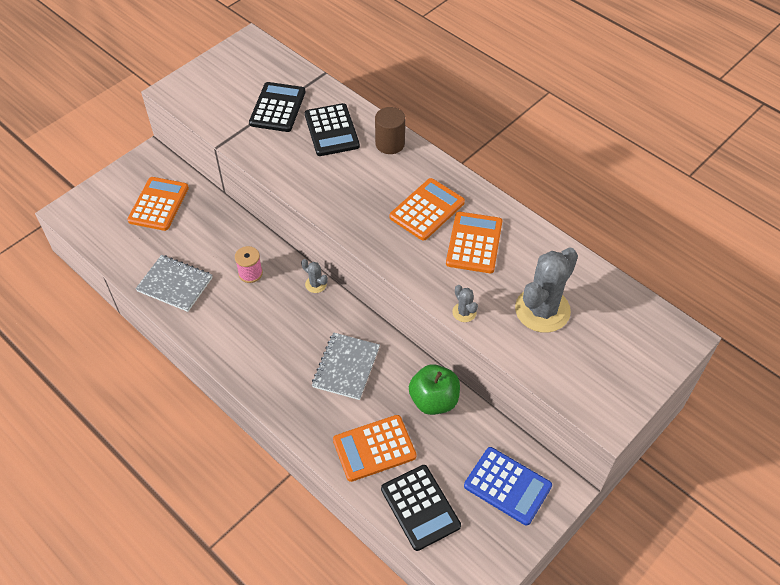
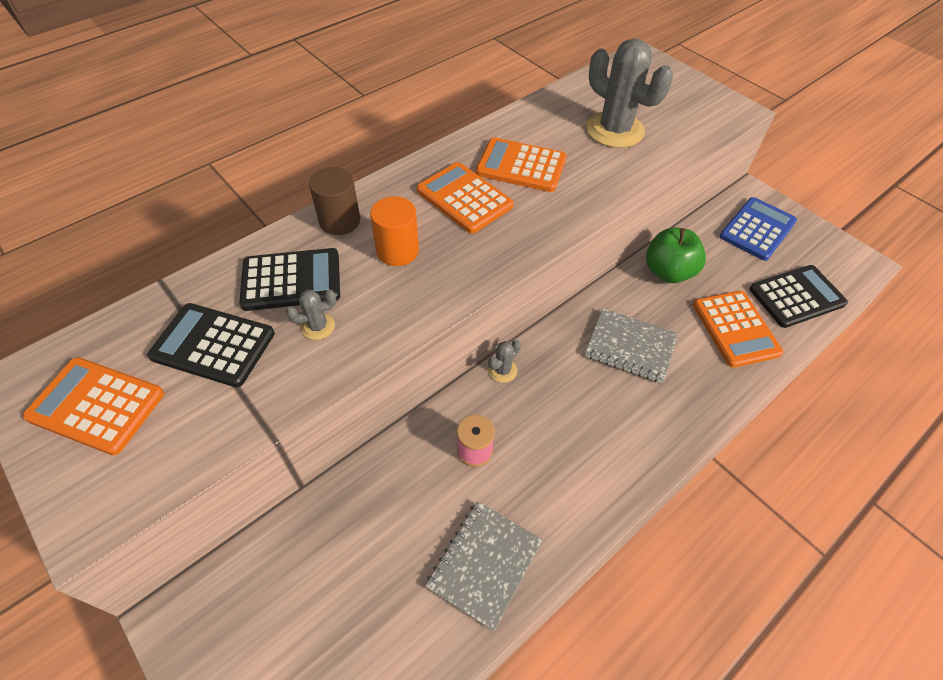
camera: 85 degrees left, 0 degrees up
(158, 204) = (301, 599): orange calculator -> orange calculator (96, 406)
(365, 178) = (397, 251): none -> orange cylinder
(464, 312) = (620, 185): grey cactus -> grey cactus (318, 326)

